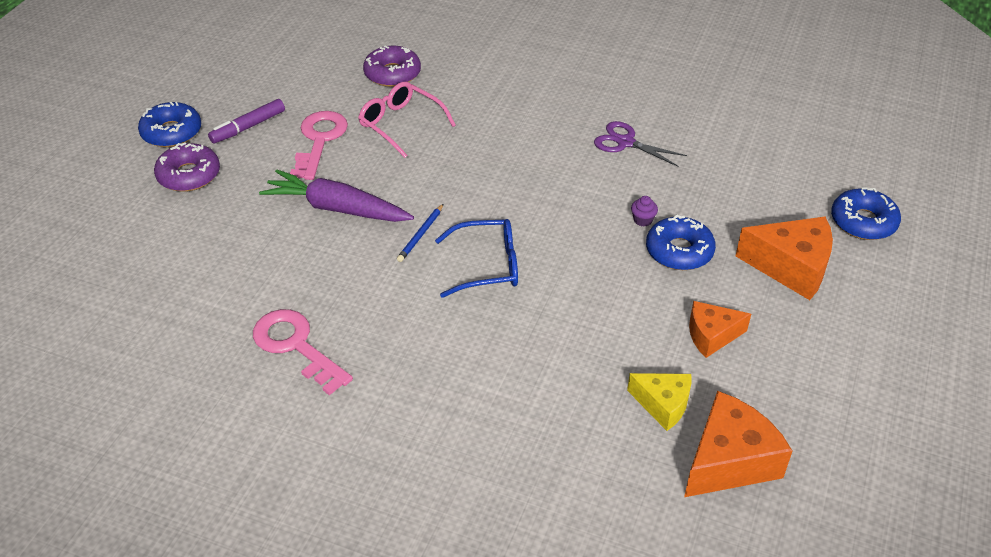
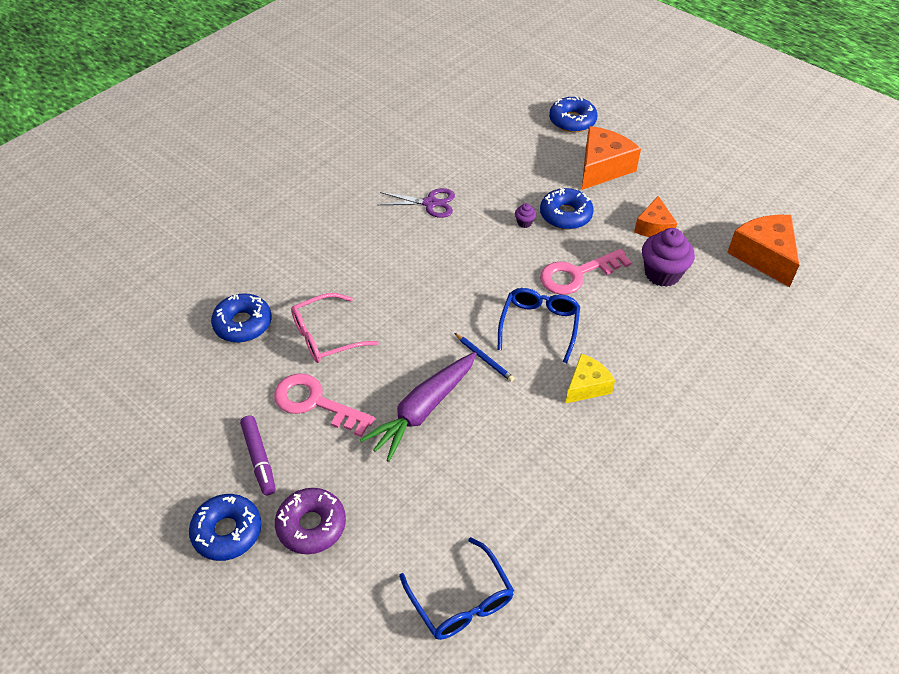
camera: 70 degrees left, 5 degrees up
(133, 284) = (461, 600): none -> blue glasses
(296, 346) = (590, 476): pink key -> pink key (577, 274)
(392, 74) = (243, 324): purple donut -> blue donut
(625, 142) = (430, 203): purple scissors -> purple scissors turned 135 degrees counterclockwise
(630, 357) = (662, 274): none -> purple cupcake
(663, 405) = (710, 271): yellow cheese -> yellow cheese (586, 386)

